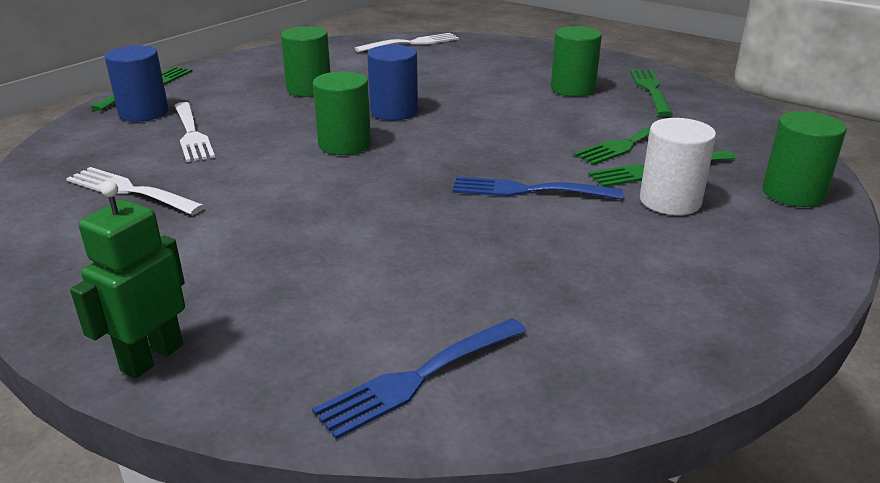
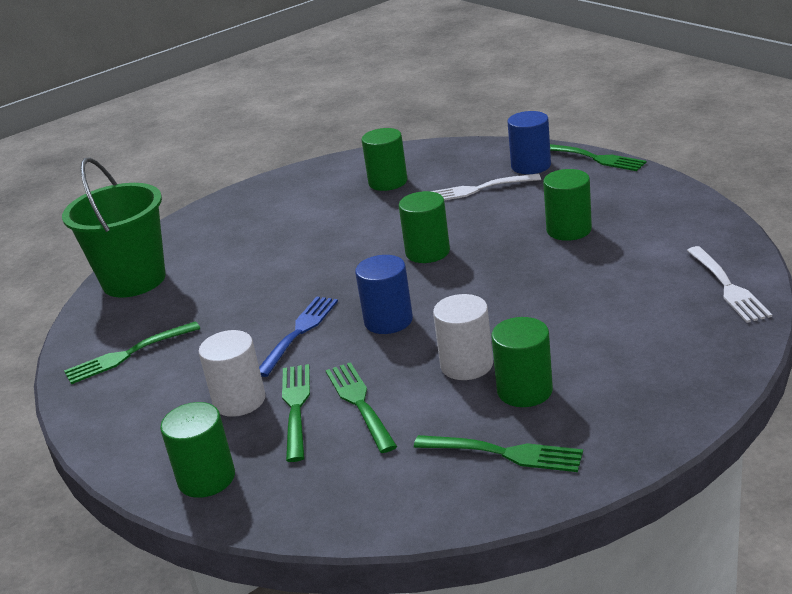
camera: 110 degrees right, 0 degrees up
(130, 191) = (388, 182): white fork -> green cylinder
(151, 357) = (205, 213): green robot -> none
(394, 112) = (493, 274): blue cylinder -> blue cylinder (388, 321)
(418, 377) = (134, 280): blue fork -> green bucket
(549, 109) = (466, 365): none -> white cylinder
(636, 310) = (127, 354): none -> green fork

